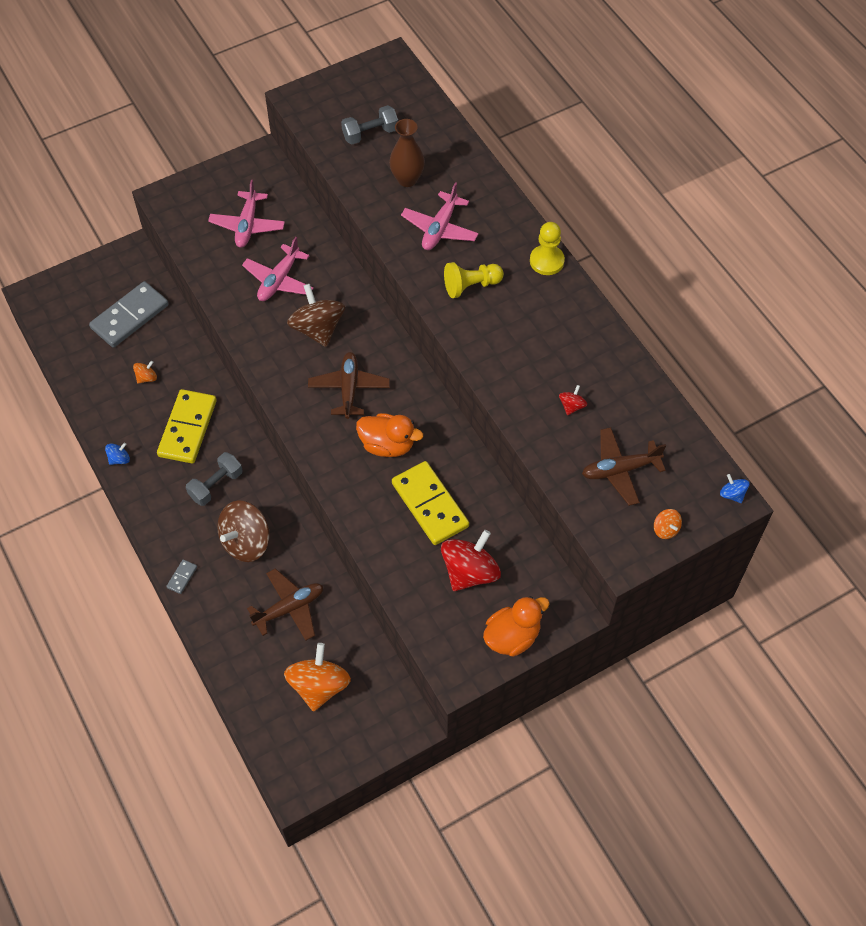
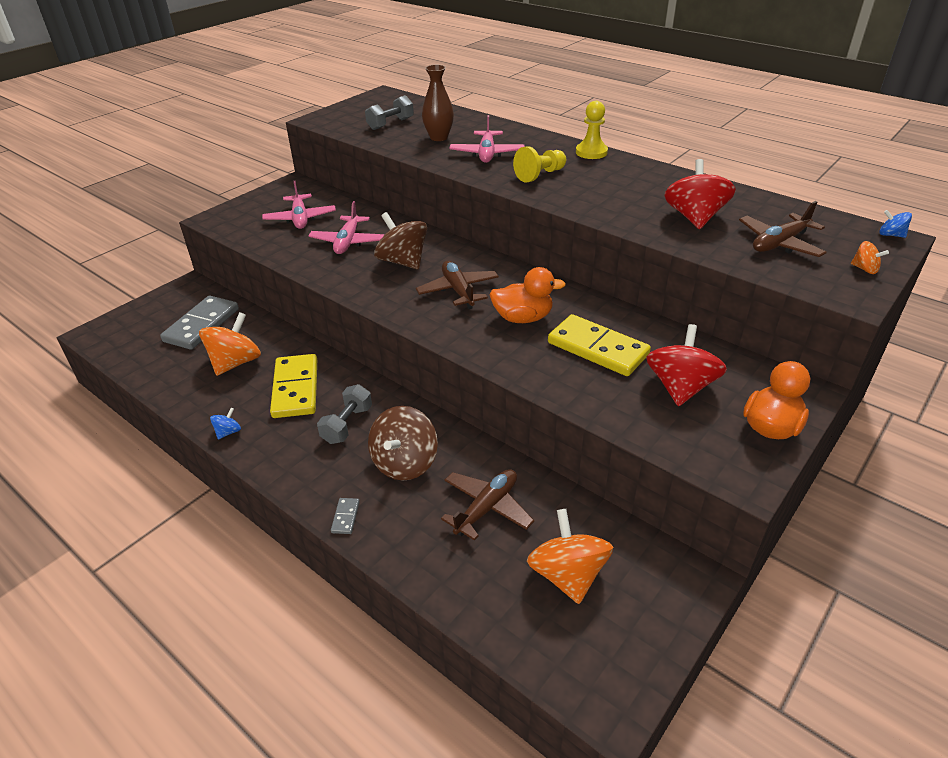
camera: 20 degrees left, 20 degrees down
(146, 378) = (235, 362): orange spinning top -> orange spinning top, size x2.19
(572, 406) = (694, 218): red spinning top -> red spinning top, size x2.19

